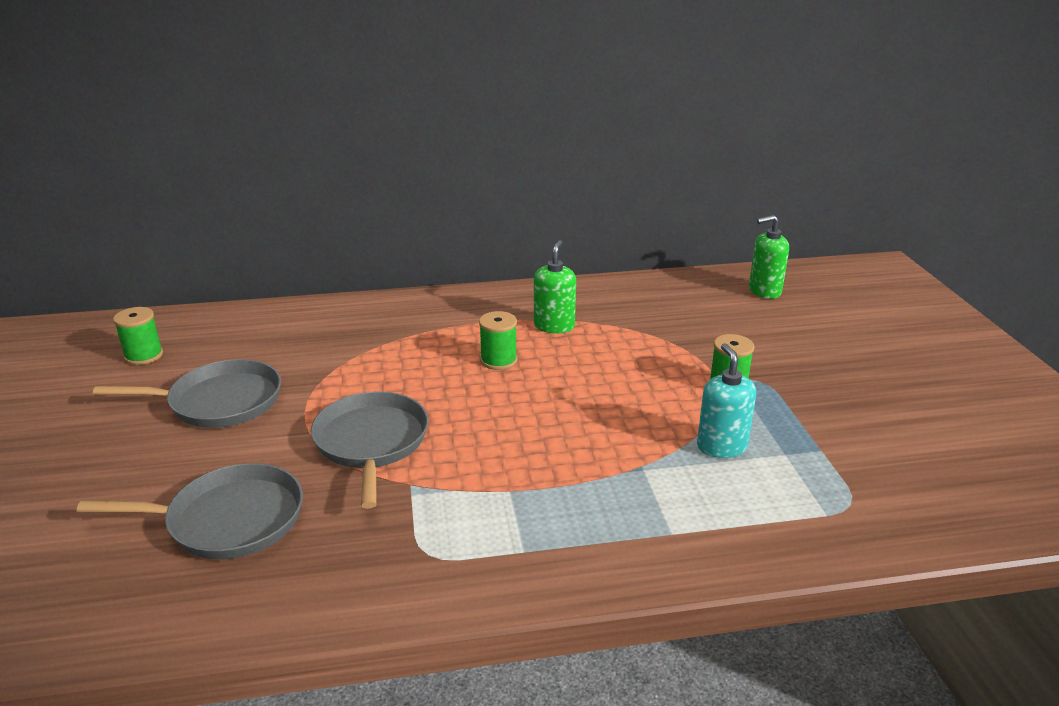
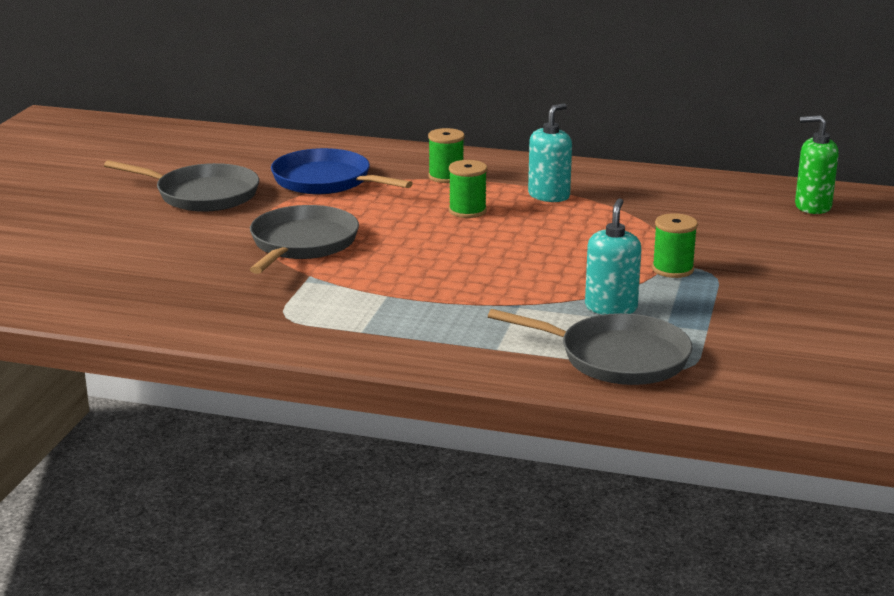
camera: 25 degrees right, 5 degrees down
(144, 355) = (165, 153): green spool -> green spool (446, 177)
(229, 520) = (155, 266): grey pan -> grey pan (617, 358)
(337, 354) = (326, 181): none -> blue pan
(554, 326) = (549, 196): green soap dispenser -> turquoise soap dispenser

